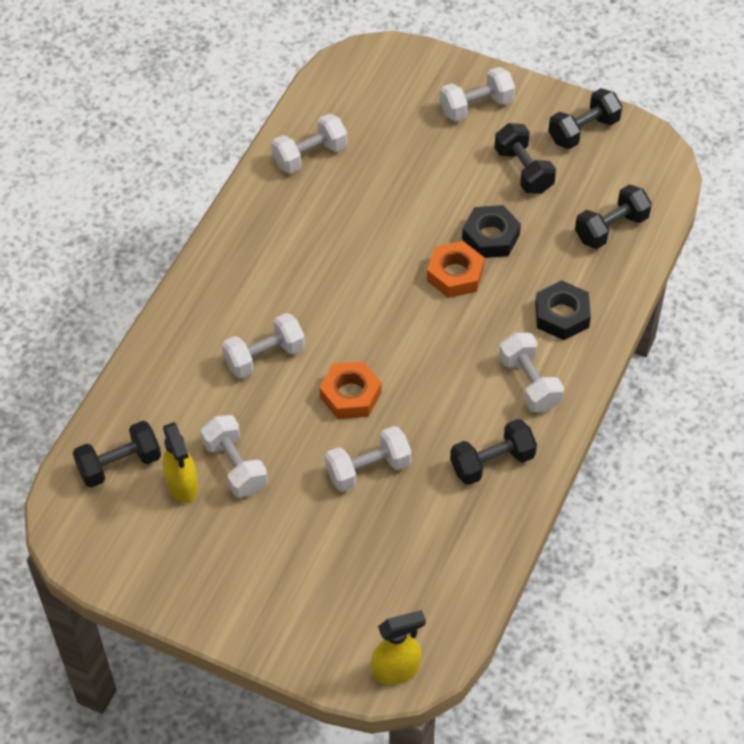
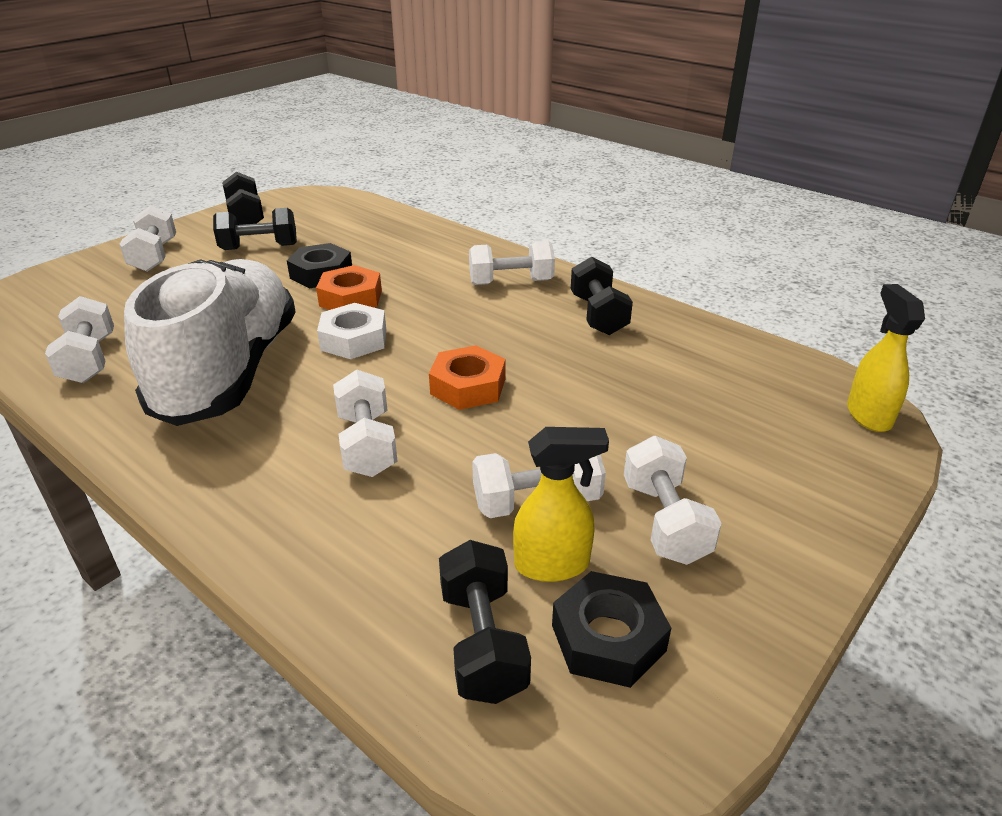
camera: 75 degrees left, 20 degrees down
(322, 243) = (229, 371): none -> white shoe
(368, 469) = (580, 391): white dumbbell -> white dumbbell (664, 521)
(391, 301) = (354, 339): none -> white nut
(562, 315) = (442, 256): black nut -> black nut (608, 638)
(611, 228) = (364, 222): black dumbbell -> none

